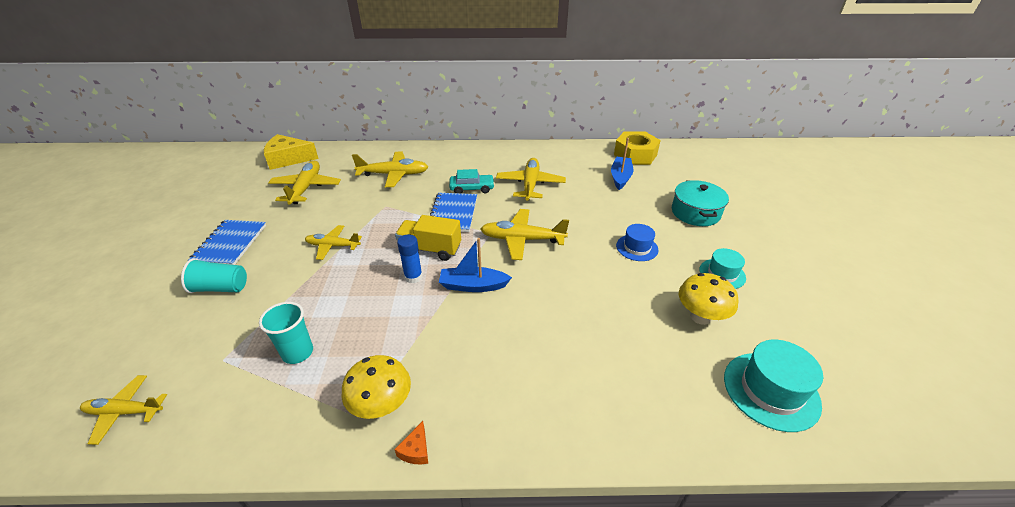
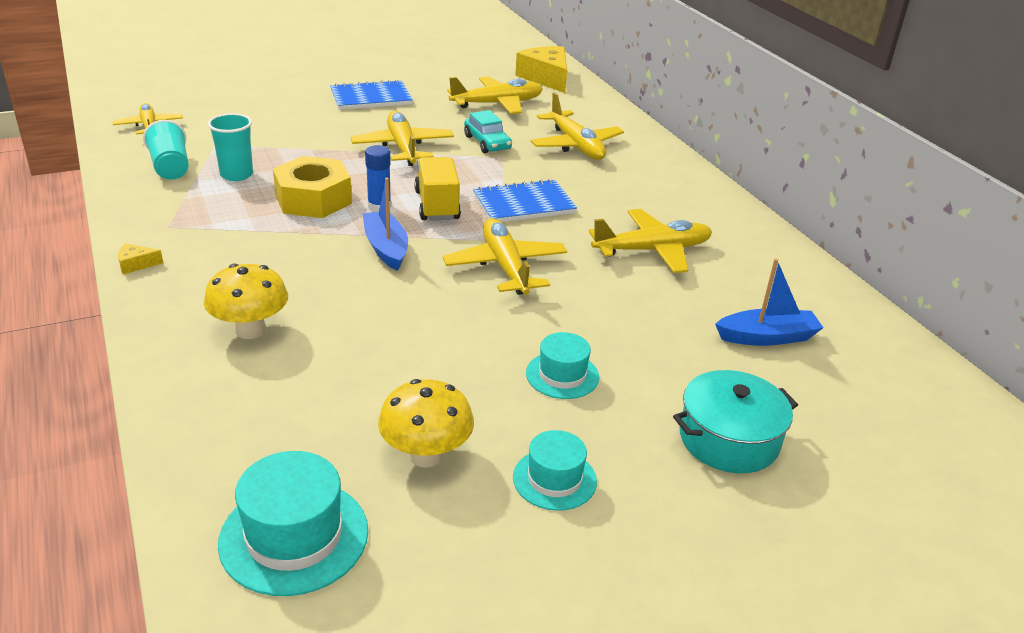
camera: 65 degrees right, 5 degrees down
(221, 288) = (305, 114): turquoise cup -> turquoise cup (170, 167)
(333, 246) = (403, 147): yellow plane -> yellow plane, size x1.53
(382, 405) = (184, 234): yellow mushroom -> yellow mushroom (250, 330)
(416, 450) = (136, 264): orange cheese -> yellow cheese
(472, 188) = (596, 205): turquoise car -> turquoise car (487, 143)
(635, 155) = (873, 347): yellow nut -> yellow nut (313, 199)
(637, 247) = (562, 375): blue hat -> turquoise hat

